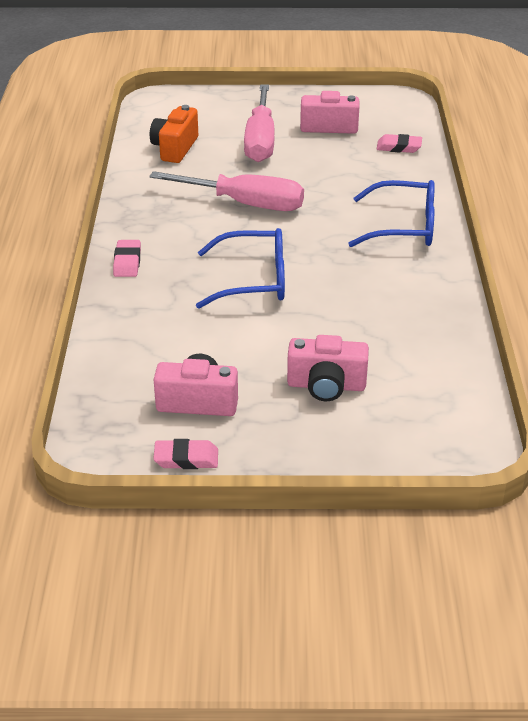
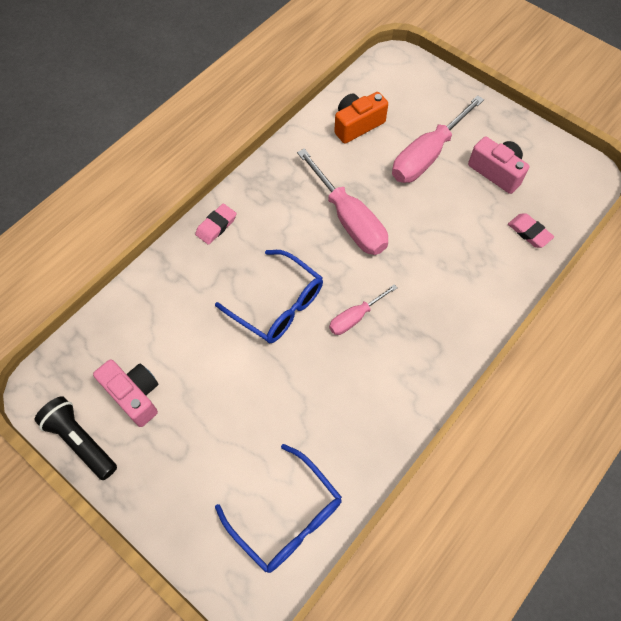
camera: 40 degrees right, 25 degrees up
(186, 458) = (81, 441): pink eraser -> black flashlight
(326, 385) = (224, 447): pink camera -> none
(330, 255) = (355, 317): none -> pink screwdriver
(404, 227) = (440, 326): blue glasses -> blue glasses (287, 517)

